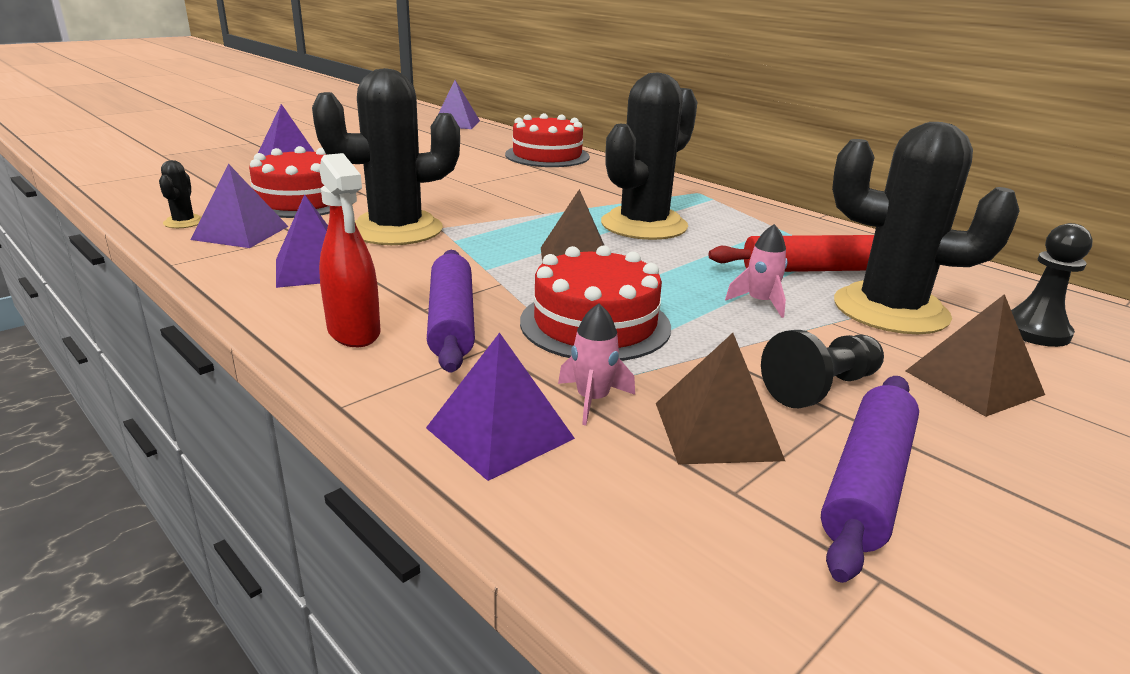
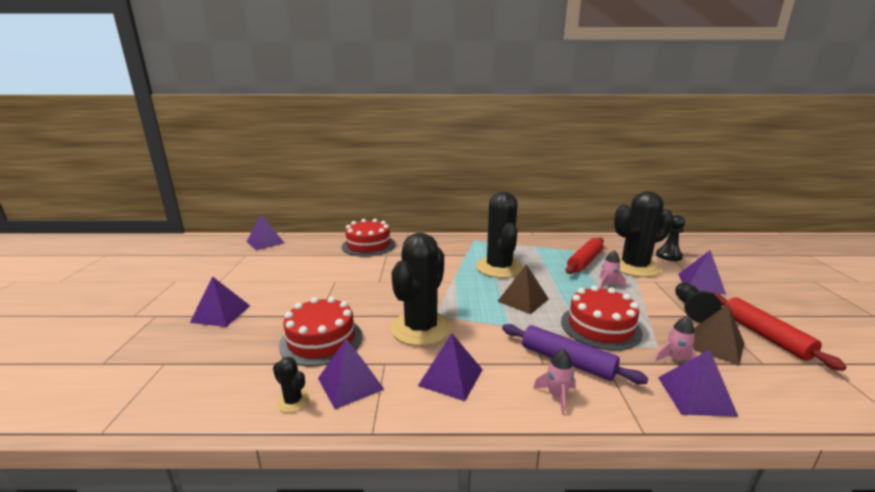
camera: 45 degrees left, 5 degrees down
(354, 333) = (557, 396): red spray bottle -> pink rocket
(867, 483) = (765, 336): purple rolling pin -> red rolling pin
(973, 382) = (700, 283): brown pyramid -> purple pyramid

